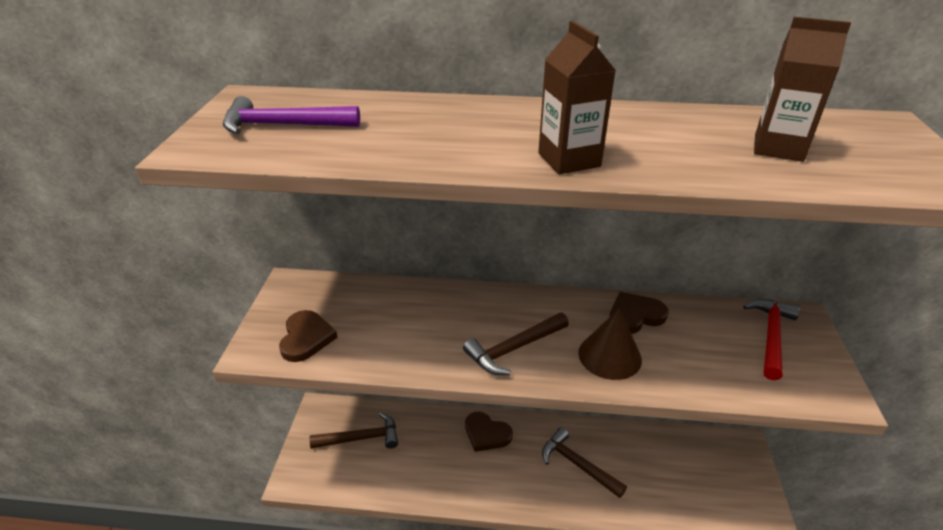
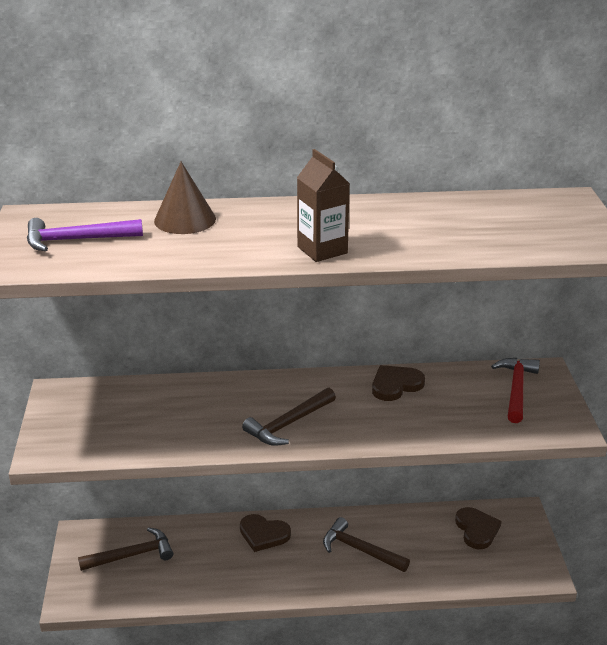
camera: 10 degrees left, 5 degrees down
(306, 338) = (90, 436): brown heart -> brown heart (477, 529)
(609, 356) = (375, 420): brown cone -> brown cone (185, 219)
(778, 148) = (482, 227): brown carton -> none

